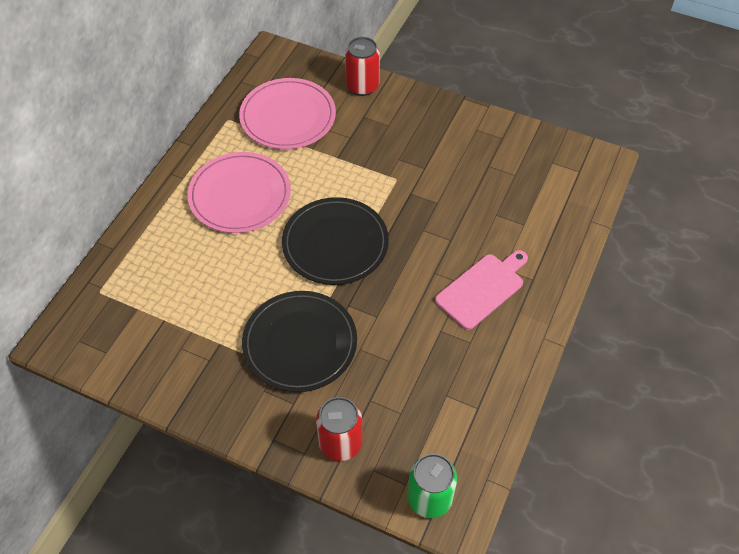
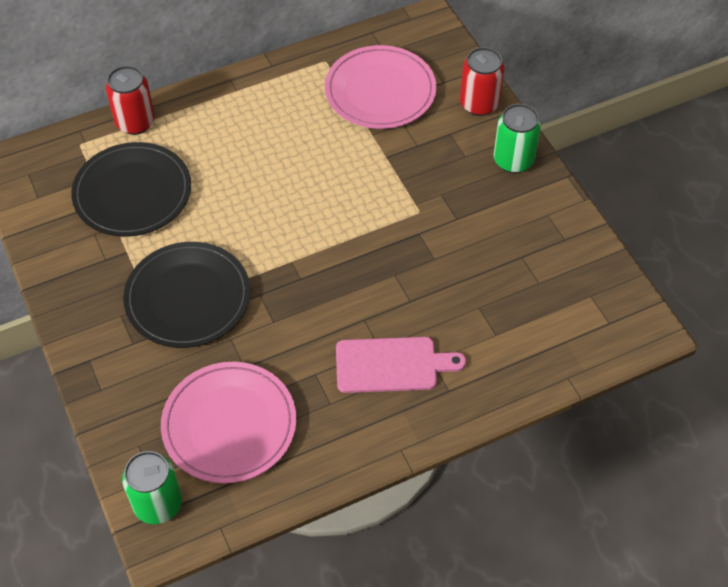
camera: 40 degrees right, 0 degrees up
(240, 195) = (267, 136): pink plate -> pink plate (229, 424)
(335, 243) = (304, 233): black plate -> black plate (132, 193)
(340, 443) = (135, 403): red can -> red can (135, 122)
(421, 109) = (513, 160): none -> green can

